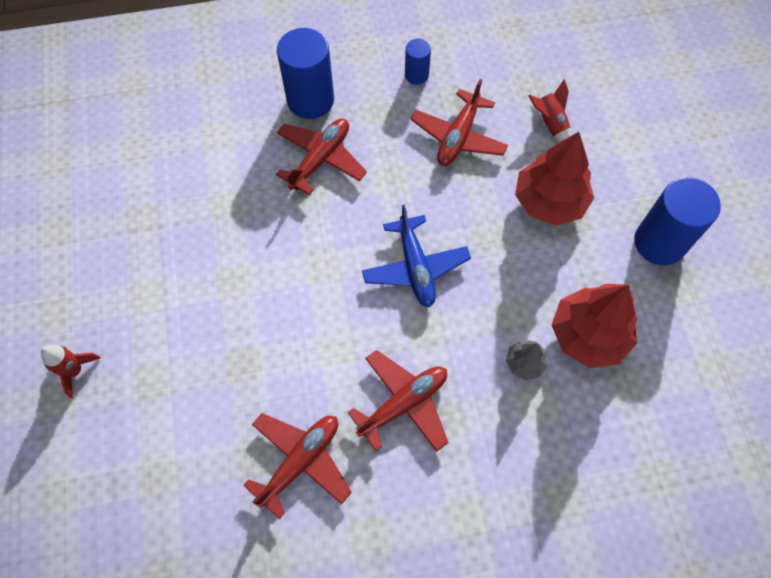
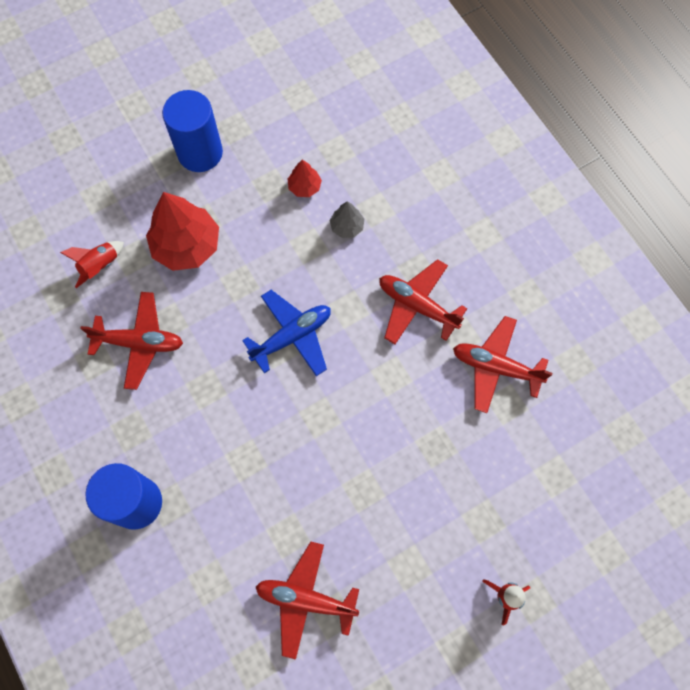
camera: 110 degrees left, 5 degrees up
(321, 159) = (205, 463): red plane -> red plane (305, 599)
(416, 75) = (73, 406): blue cylinder -> none
(588, 335) = (304, 187): red tree -> red tree, size x0.49

